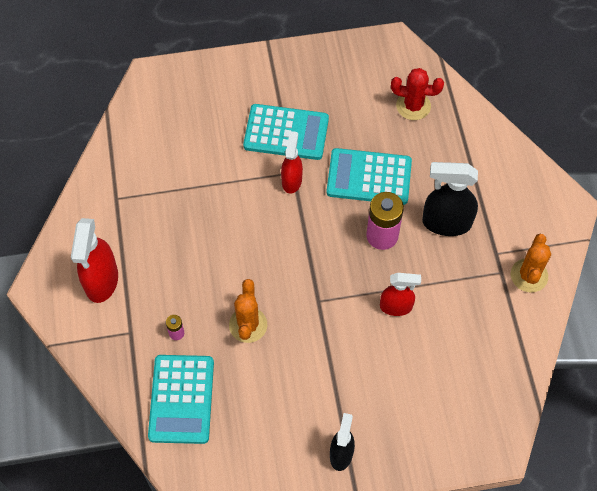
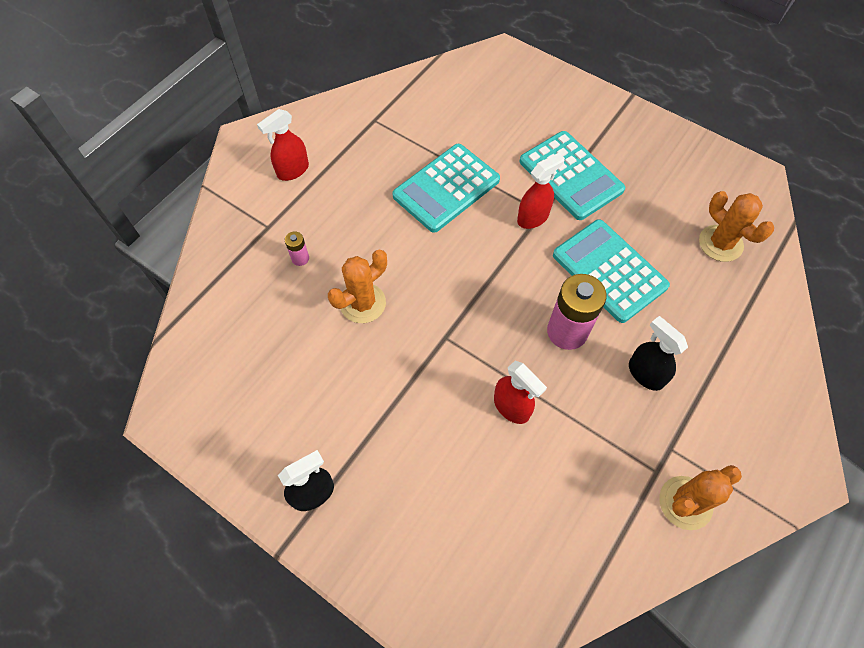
camera: 45 degrees right, 0 degrees up
(101, 281) = (292, 170): red spray bottle -> red spray bottle, size x0.63
(181, 399) = (243, 314): turquoise calculator -> turquoise calculator (446, 188)
(413, 106) = (720, 243): red cactus -> orange cactus
(446, 223) = (645, 374): black spray bottle -> black spray bottle, size x0.63

